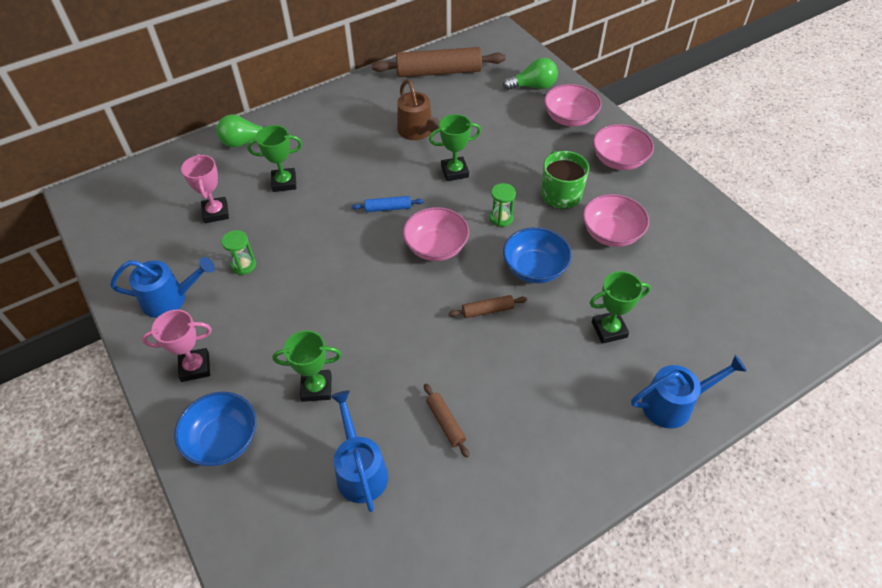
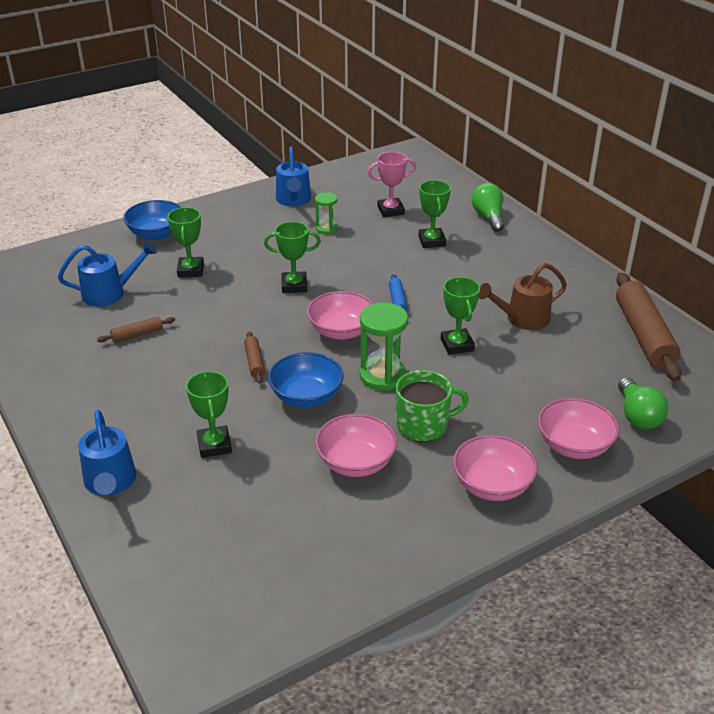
camera: 90 degrees right, 15 degrees down
(195, 367) = (224, 217): pink trophy -> none
(356, 287) = (294, 285): none -> green trophy
(501, 218) = (382, 376): green hourglass -> green hourglass, size x1.71

